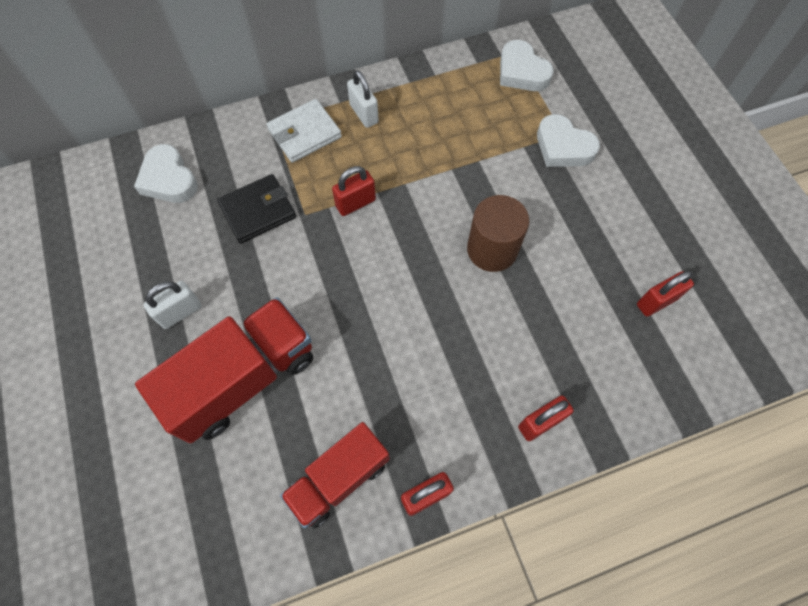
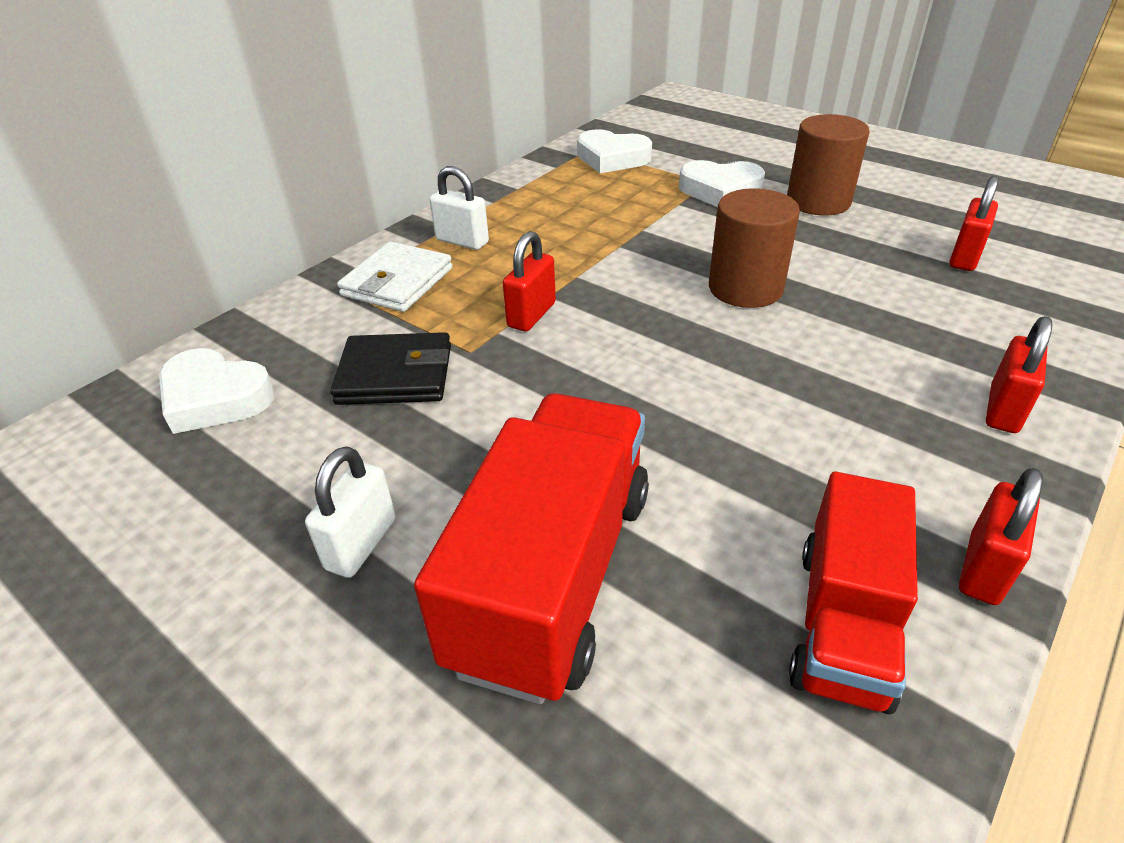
camera: 30 degrees left, 25 degrees down
(258, 211) = (395, 375): black wallet -> black wallet turned 60 degrees clockwise
(618, 195) = (818, 201): none -> brown cylinder

